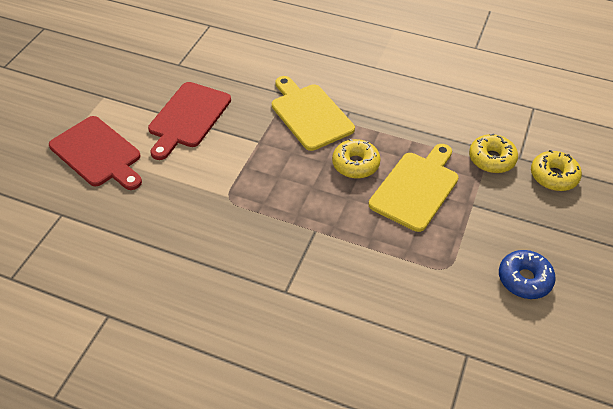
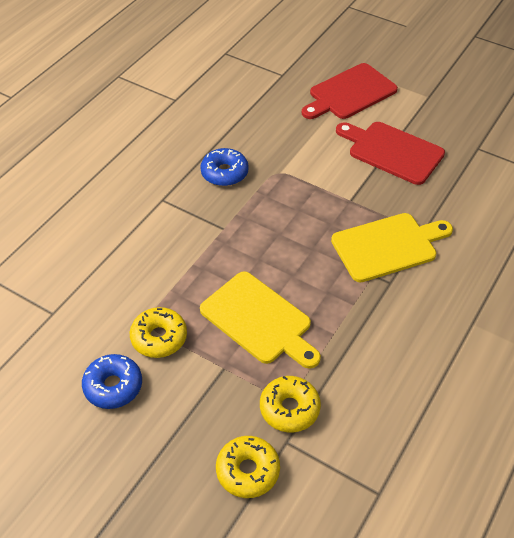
camera: 100 degrees right, 0 degrees up
(235, 242) = (224, 173): none -> blue donut
(355, 164) = (304, 273): yellow donut -> yellow donut (159, 337)

